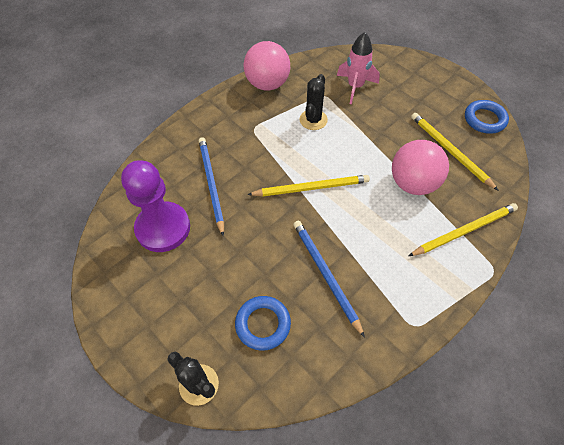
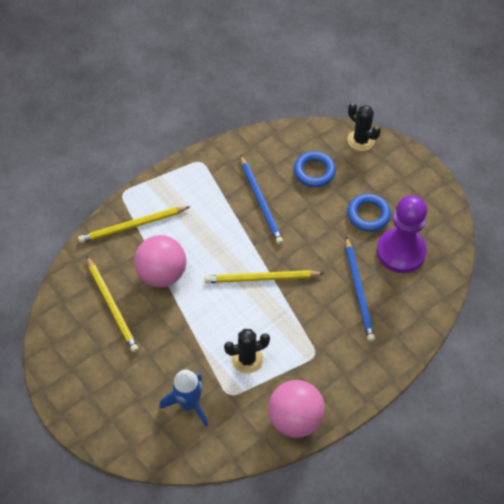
camera: 175 degrees left, 0 degrees up
(313, 120) = (247, 359): black cactus -> black cactus turned 45 degrees clockwise
(355, 87) = (189, 403): pink rocket -> blue rocket
(484, 119) = (57, 341): blue ring -> blue ring (368, 215)

